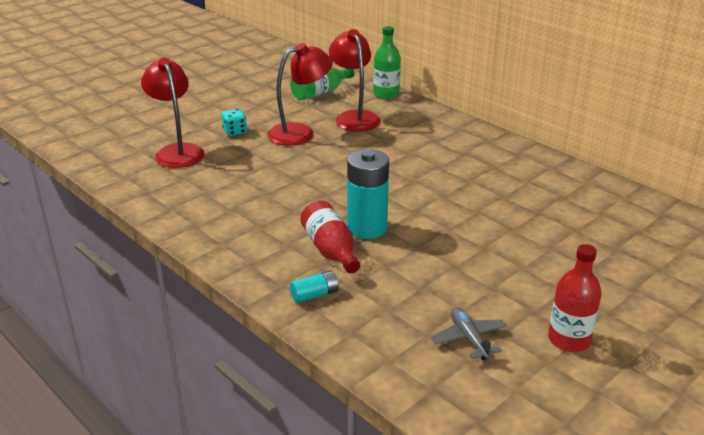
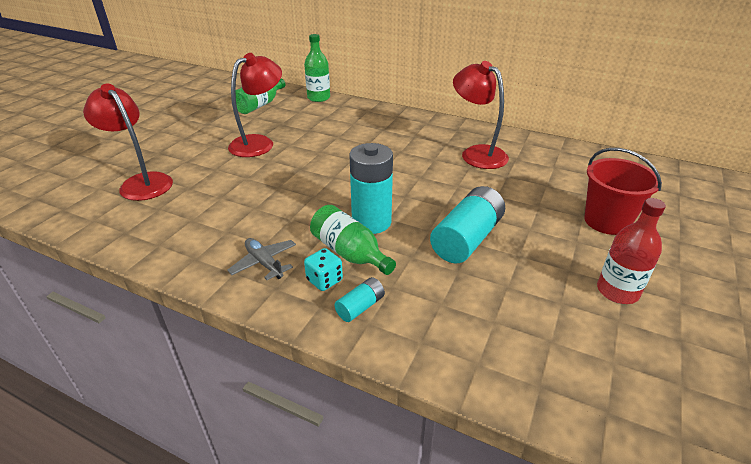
camera: 20 degrees left, 5 degrees up
(235, 132) = (194, 153): turquoise dice -> turquoise dice (324, 280)
(331, 250) = (349, 253): red bottle -> green bottle
(354, 117) = (302, 121): red lamp -> red lamp (477, 153)
(450, 262) = (467, 239): none -> turquoise battery
(469, 339) = (535, 315): grey plane -> grey plane (264, 263)
(614, 278) = (606, 221): none -> red bucket

